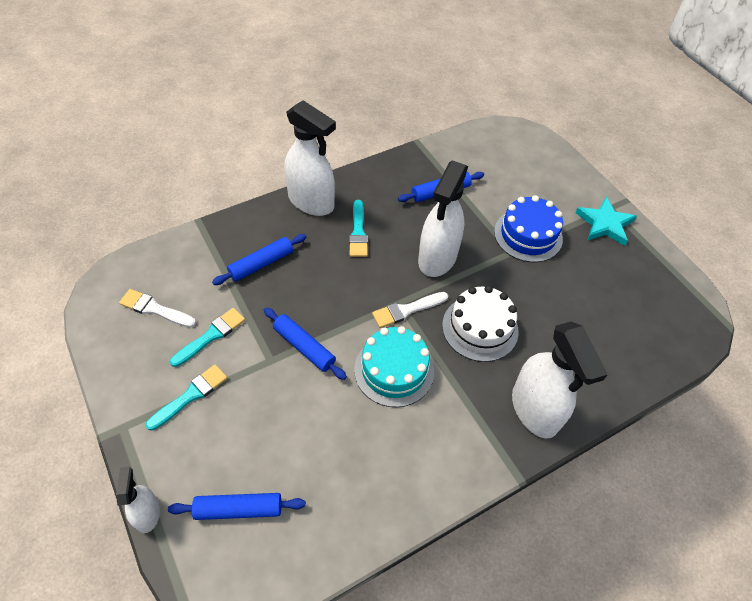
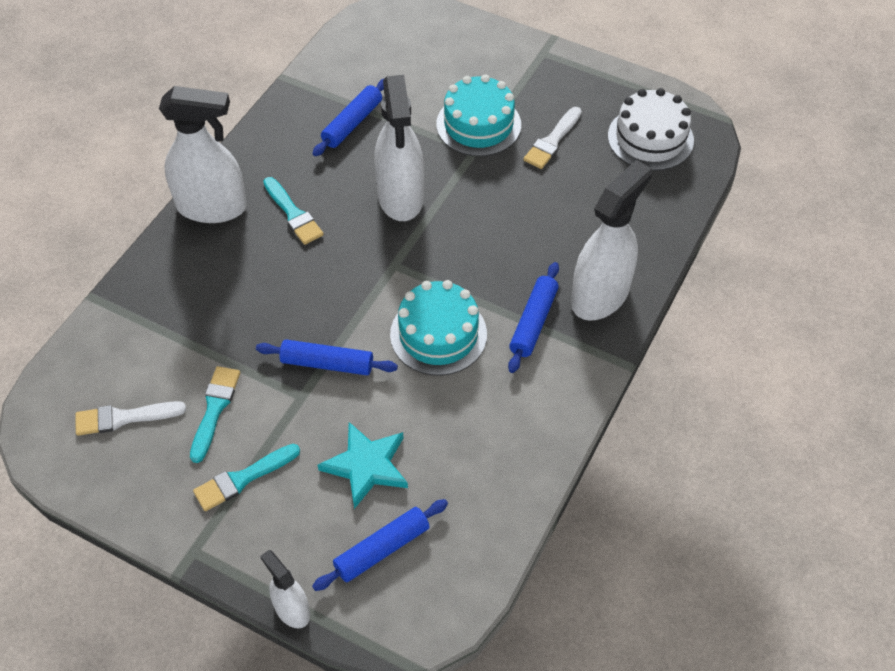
camera: 30 degrees left, 0 degrees up
(191, 395) = (243, 479): turquoise brush -> turquoise brush turned 135 degrees counterclockwise
(261, 264) = (209, 305): blue rolling pin -> blue rolling pin (533, 322)
(407, 310) = (408, 268): white brush -> white brush (552, 141)
(480, 328) = (495, 246): white cake -> white cake (650, 138)
(528, 235) = (478, 124): blue cake -> turquoise cake
(535, 410) = (600, 295): white spray bottle -> white spray bottle turned 90 degrees counterclockwise
(605, 224) = (548, 73): turquoise star -> turquoise star (366, 466)

